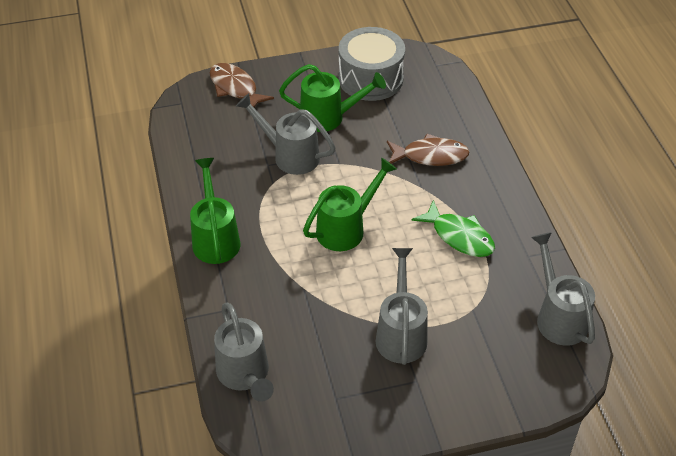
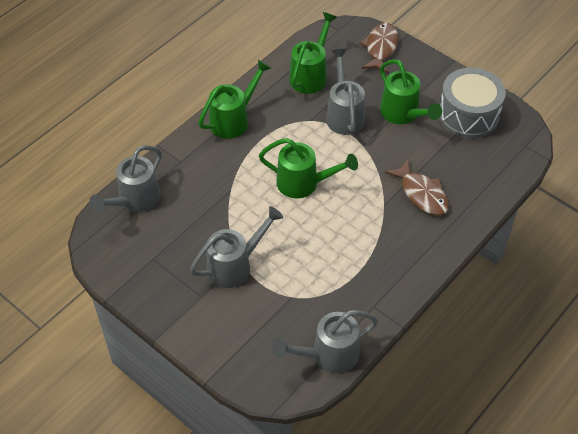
camera: 55 degrees right, 5 degrees up
(217, 152) = (310, 75): none -> green watering can
(459, 236) = (355, 253): green fish -> none
(558, 317) = (328, 355): grey watering can -> grey watering can turned 150 degrees counterclockwise

